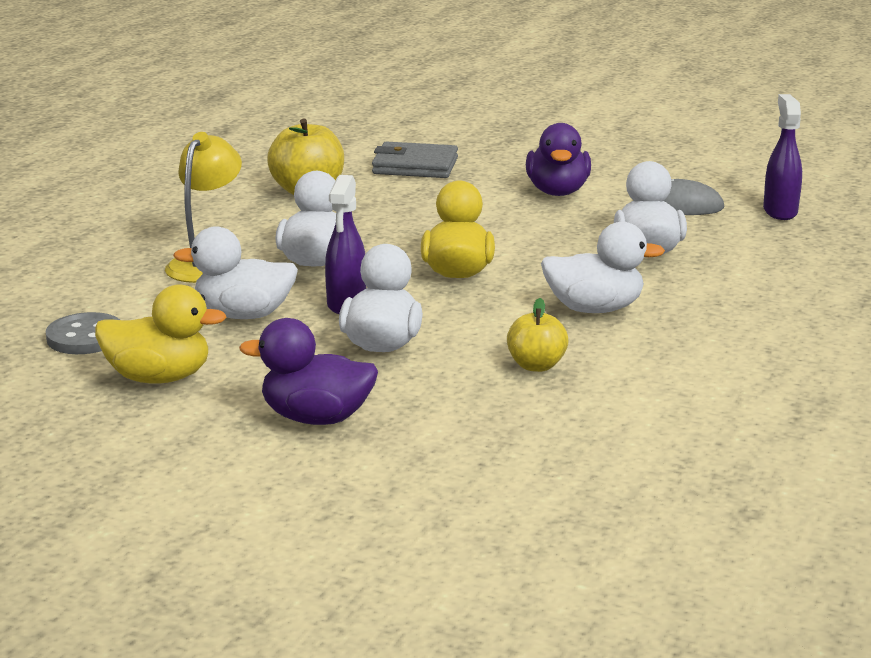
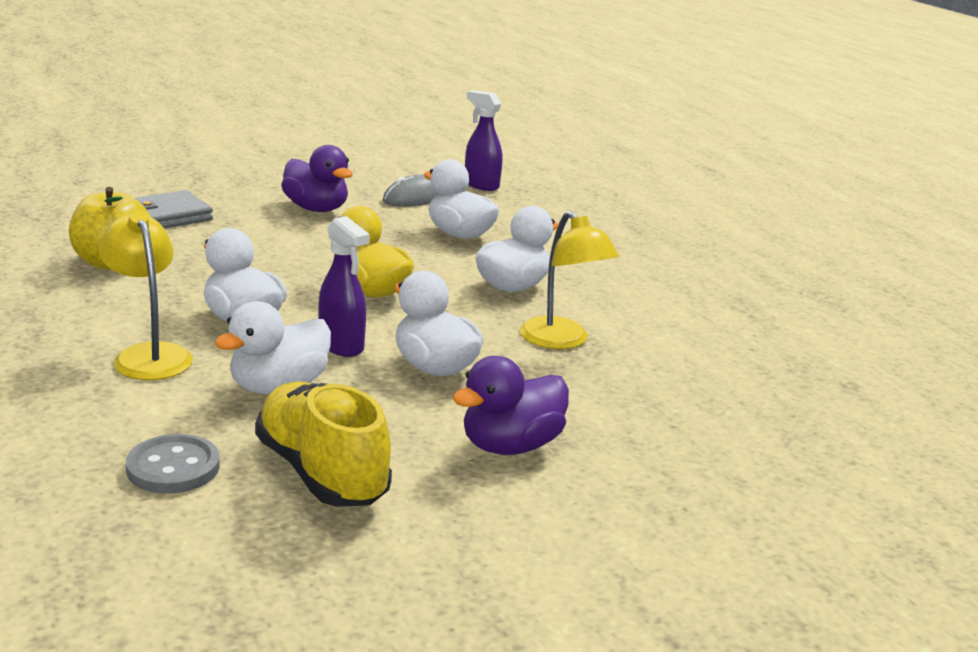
camera: 50 degrees left, 0 degrees up
(159, 378) = (322, 472): yellow duck -> yellow shoe
(536, 365) = (562, 341): yellow apple -> yellow lamp

